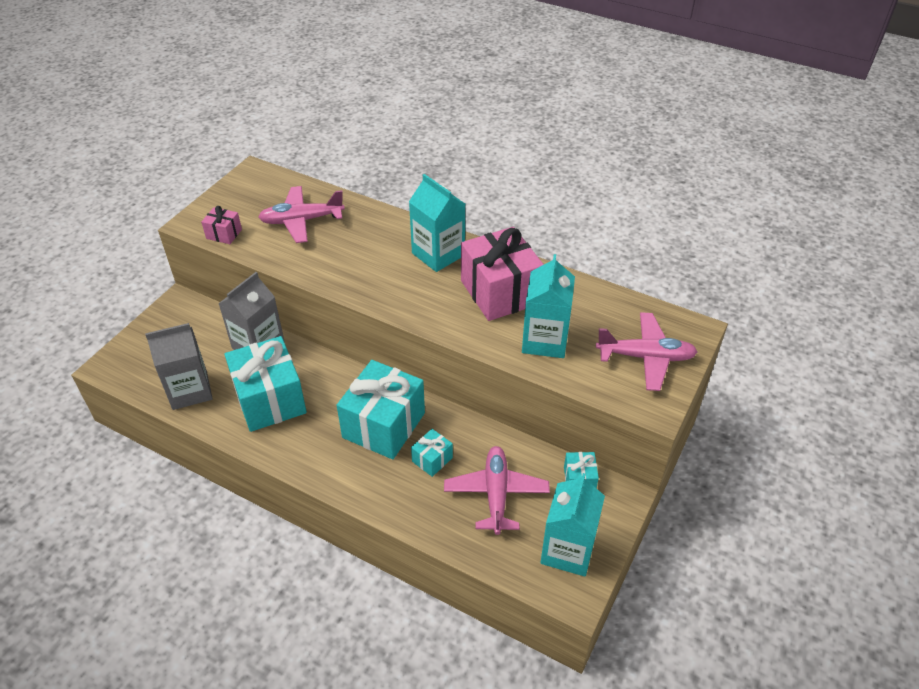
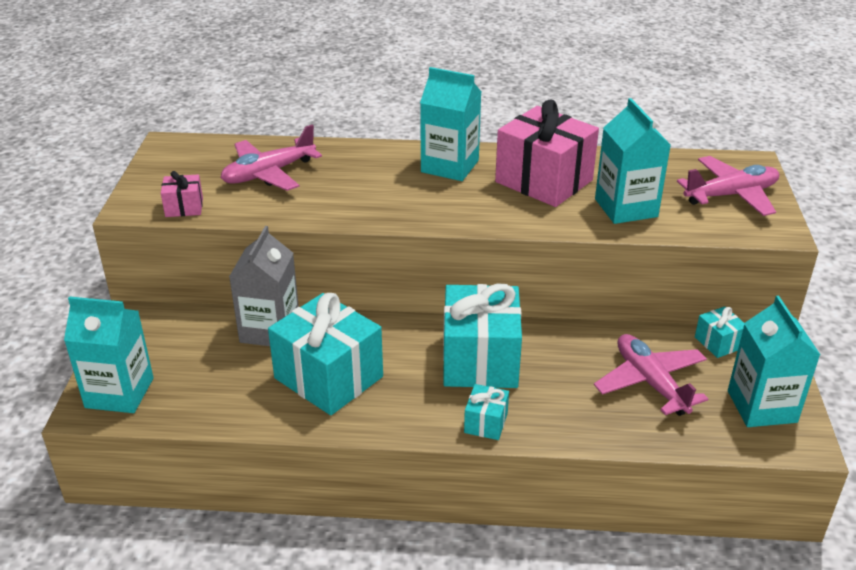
camera: 25 degrees left, 10 degrees down
(133, 361) = (119, 393): none -> turquoise carton
(190, 390) = (220, 399): grey carton -> none
(432, 459) = (559, 374): turquoise gift -> turquoise gift (486, 423)

